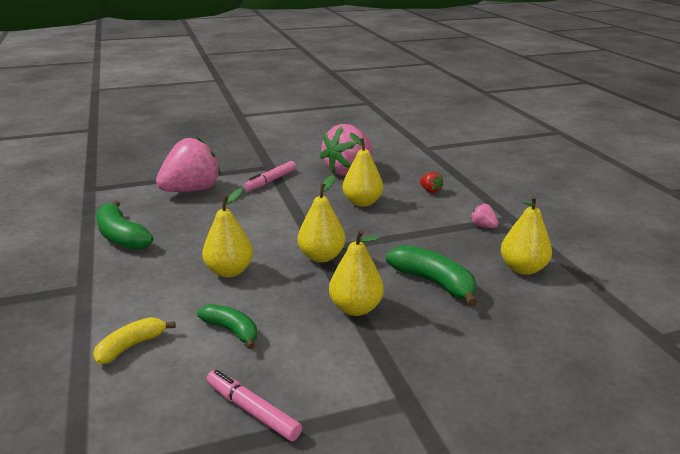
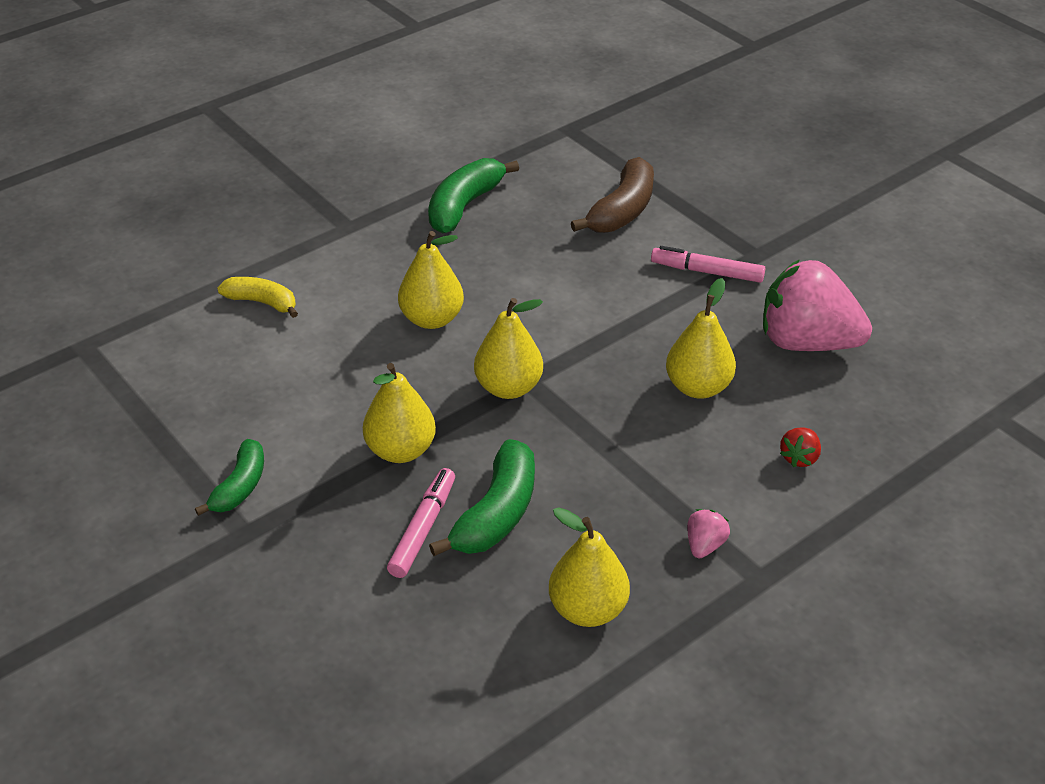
camera: 70 degrees right, 15 degrees up
(191, 190) = (622, 210): pink strawberry -> brown banana
(232, 331) = (315, 362): green banana -> green banana (240, 486)
(252, 410) = (195, 419): pink marker -> pink marker (423, 529)

